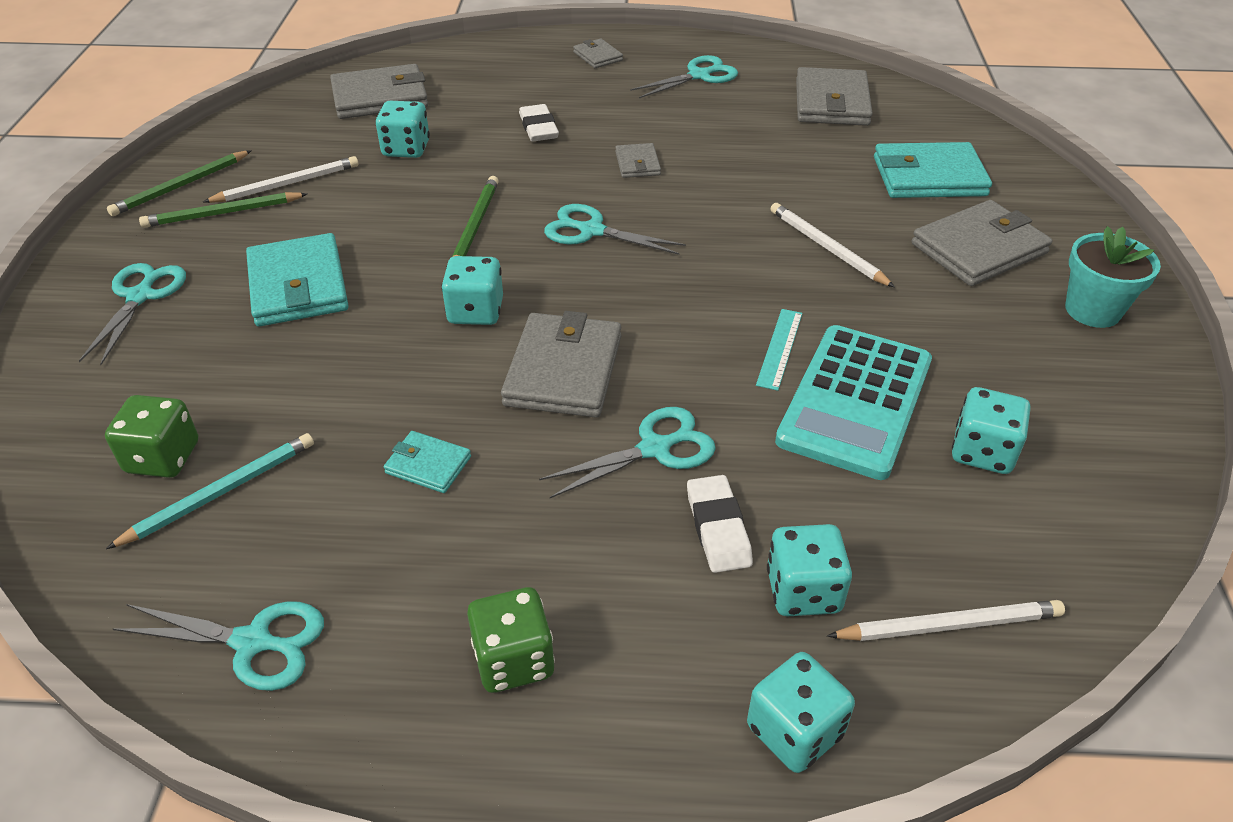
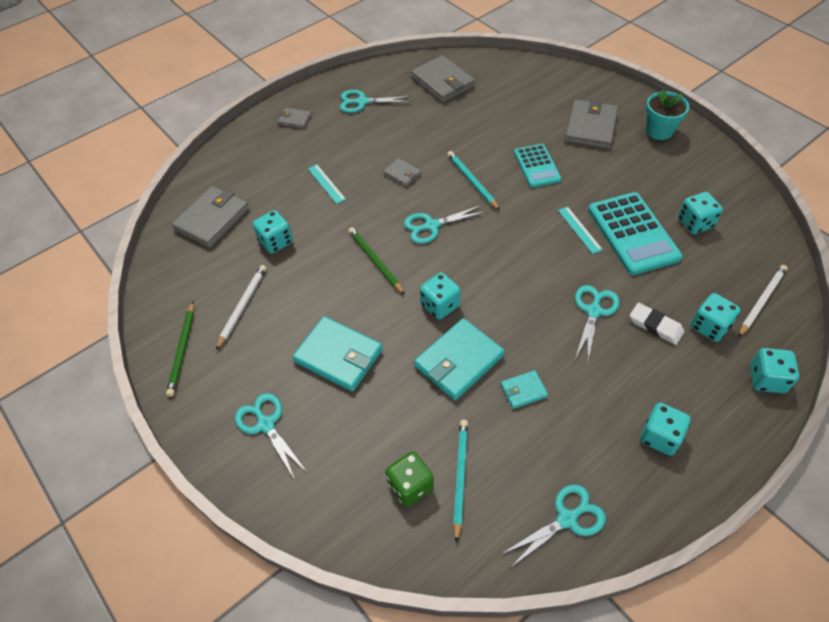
camera: 40 degrees left, 10 degrees up
(222, 213) = (234, 348): green pencil -> none
(513, 660) = (660, 436): green dice -> turquoise dice
(538, 128) = (326, 184): white eraser -> turquoise ruler
(563, 370) = (515, 304): grey wallet -> none
(699, 76) = (362, 102): turquoise scissors -> turquoise scissors turned 105 degrees counterclockwise
(712, 216) = (472, 181): none -> turquoise pencil
(827, 248) = (537, 166): white pencil -> turquoise calculator
(929, 176) = (530, 100): turquoise wallet -> turquoise wallet (459, 361)

